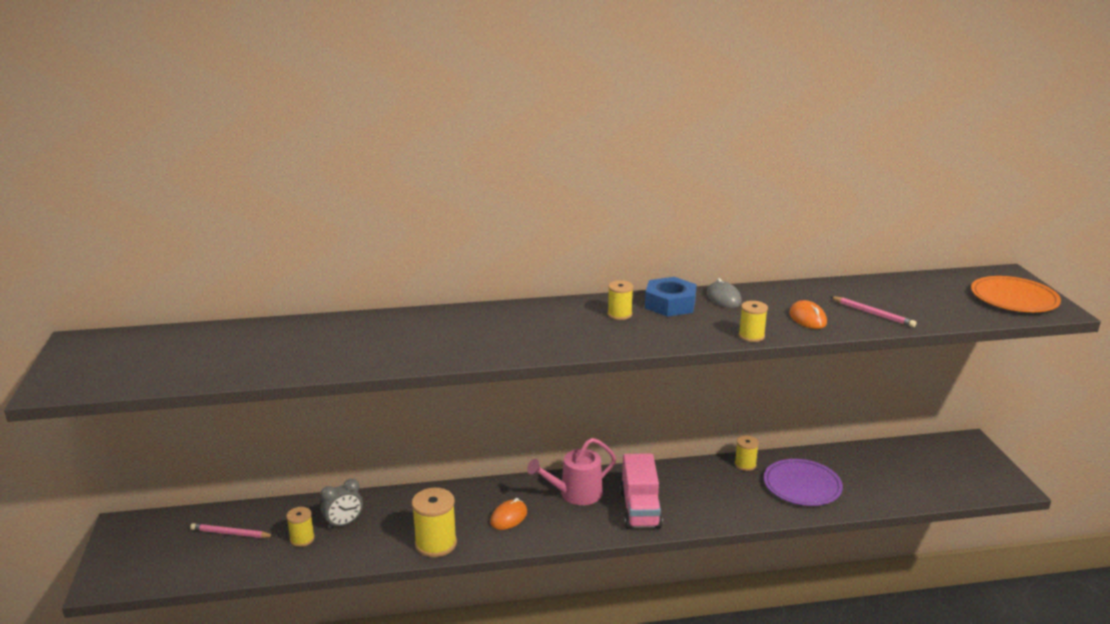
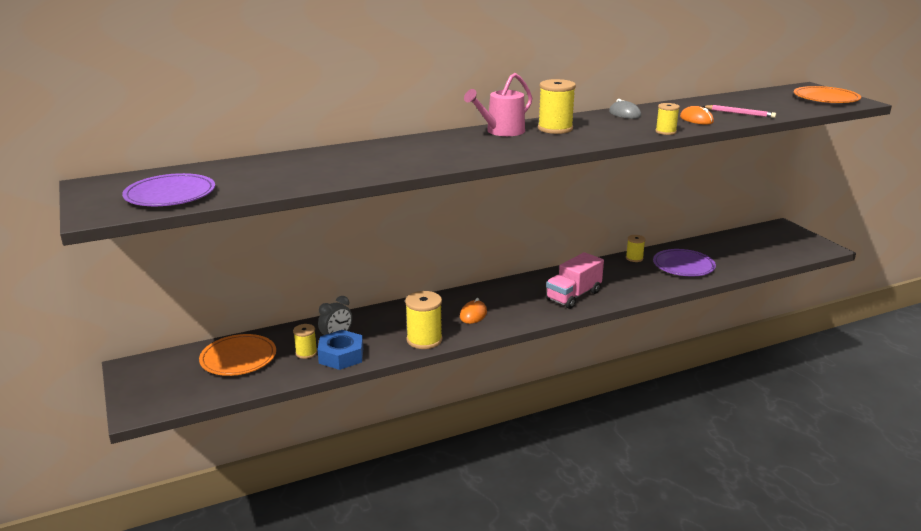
camera: 15 degrees left, 0 degrees up
(139, 368) = (170, 194): none -> purple plate
(231, 533) = (238, 358): pink pencil -> orange plate
(576, 494) = (517, 292): pink watering can -> pink watering can (501, 131)
(619, 314) = (555, 129): yellow spool -> yellow spool, size x1.72
(640, 509) = (573, 296): pink truck -> pink truck turned 60 degrees clockwise
(670, 304) = (588, 120): blue nut -> blue nut (341, 356)

